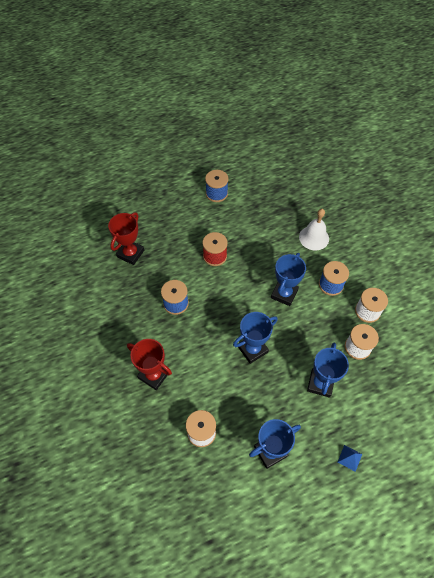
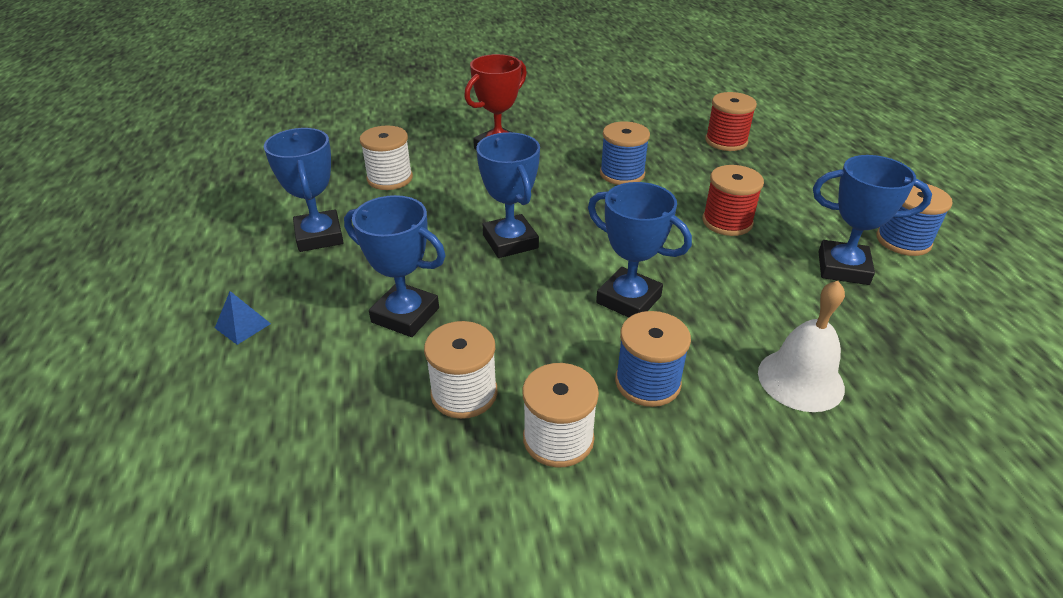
camera: 100 degrees right, 20 degrees down
(130, 254) = (726, 141): red trophy -> red spool
(242, 217) = (843, 268): none -> blue trophy

